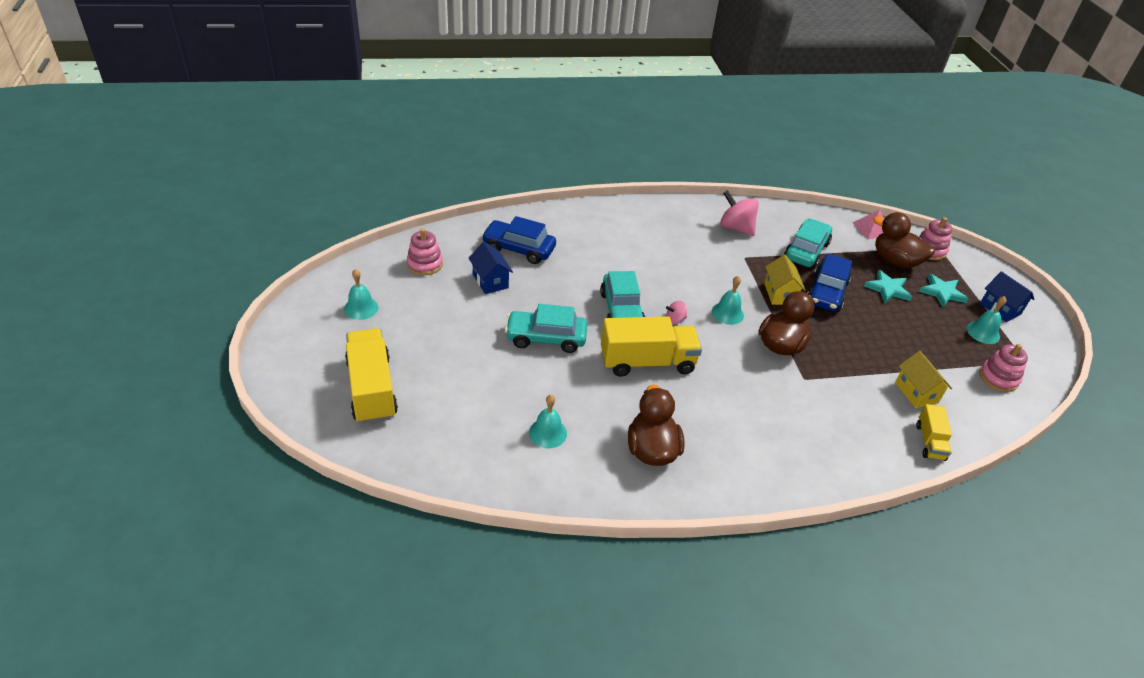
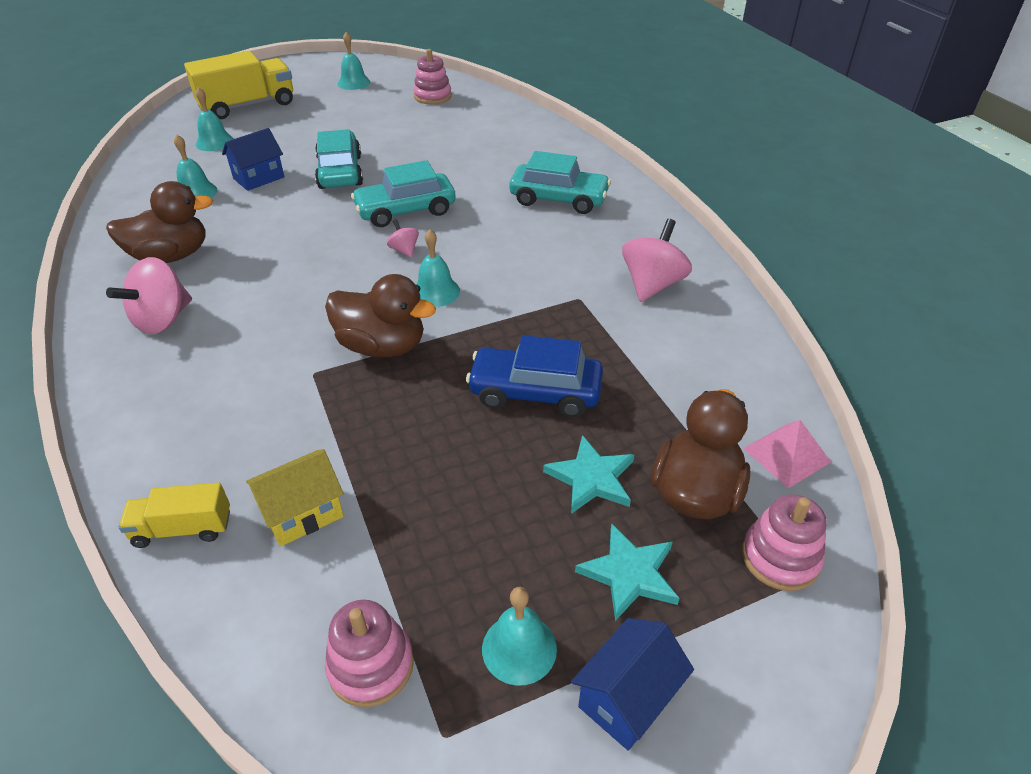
camera: 80 degrees right, 0 degrees up
(448, 417) = (214, 142): none -> turquoise bell
(490, 281) = (422, 130): blue house -> blue house (259, 178)
(518, 249) = (488, 136): blue car -> none
(647, 362) = (317, 238): yellow truck -> none
(738, 454) = (162, 320): none -> pink spinning top
(779, 294) = (505, 339): yellow house -> none
(806, 251) = (642, 364): turquoise car -> turquoise car (558, 199)

